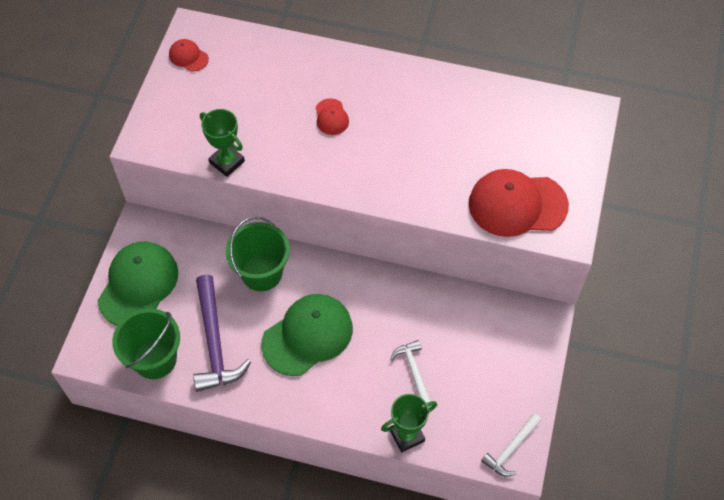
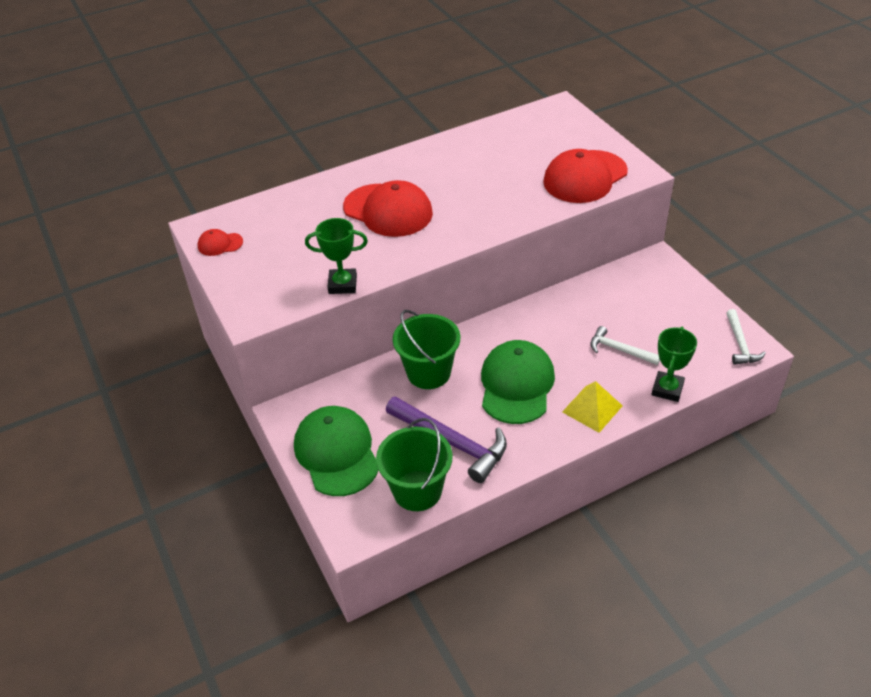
camera: 40 degrees left, 15 degrees down
(331, 117) = (388, 210): red cap -> red cap, size x2.15
(335, 402) = (592, 408): none -> yellow pyramid

